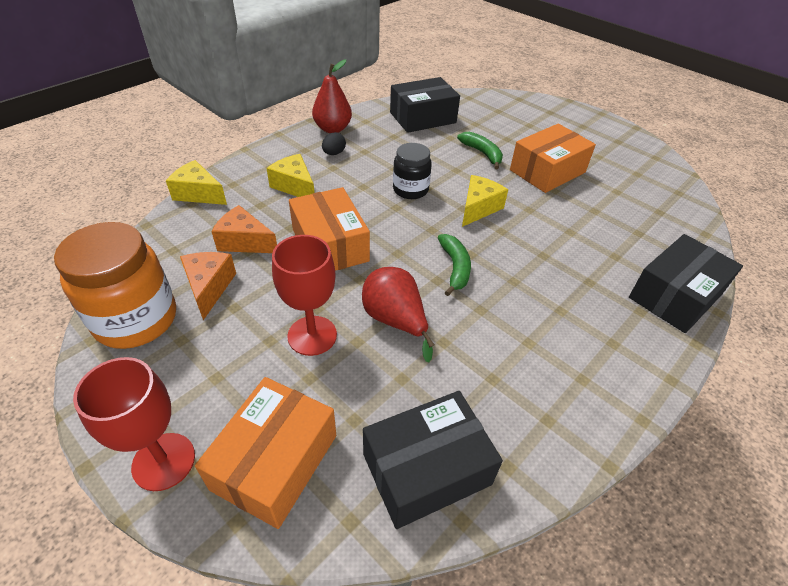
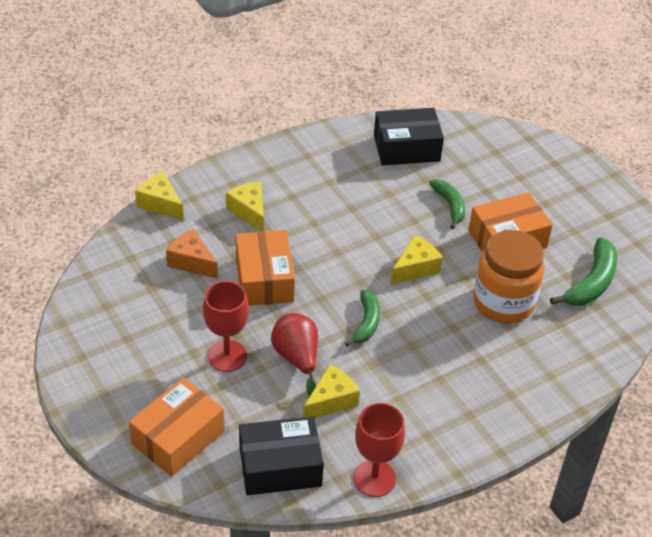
camera: 15 degrees right, 0 degrees up
(136, 320) = (96, 315): orange jar -> orange jar (503, 302)
(164, 461) = (105, 420): red goblet -> red goblet (374, 478)
(209, 287) = (155, 299): orange cheese -> none
(333, 129) = (306, 147): red pear -> none
(334, 153) = (298, 179): black egg -> none
(410, 190) = (358, 236): black jar -> none
(454, 362) = (331, 401): none -> yellow cheese
(641, 193) = (591, 283): none -> green banana
(675, 296) = (551, 389): black box -> none

